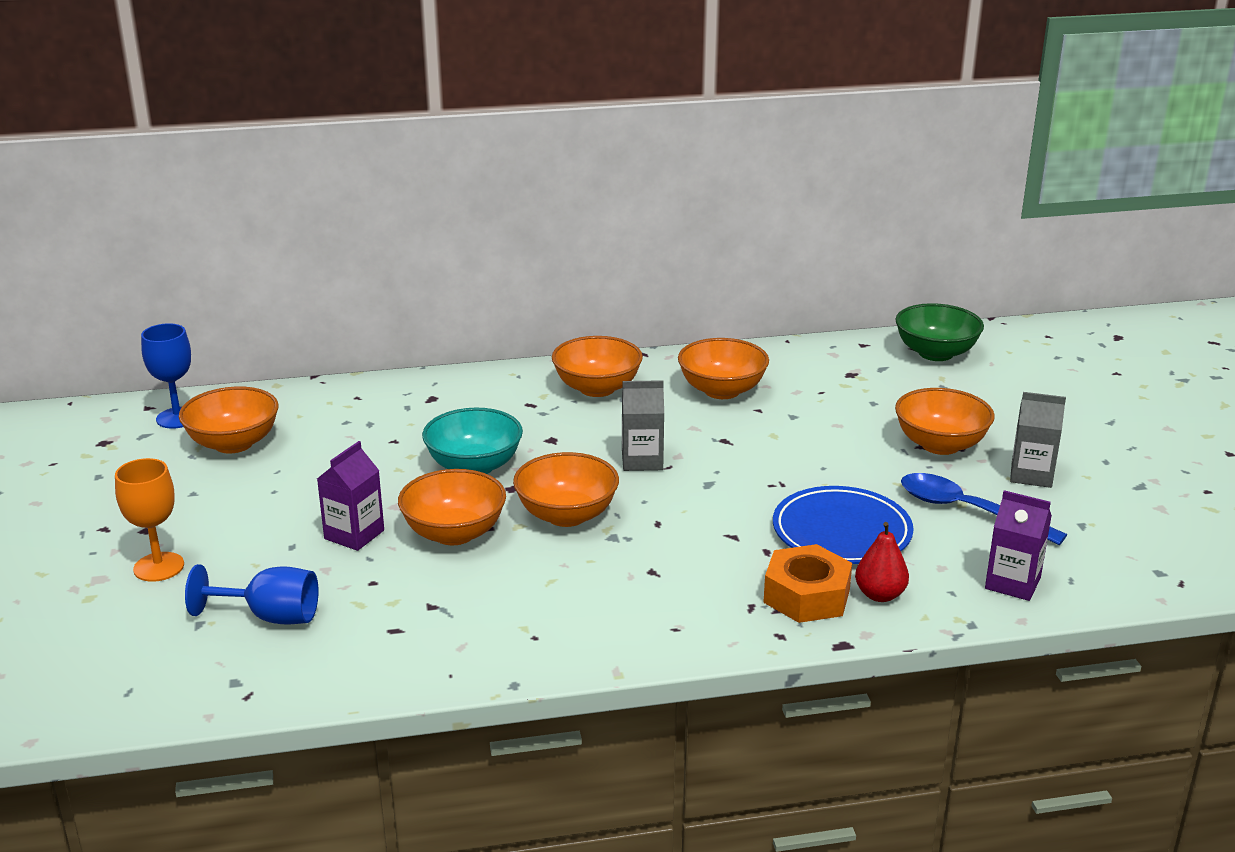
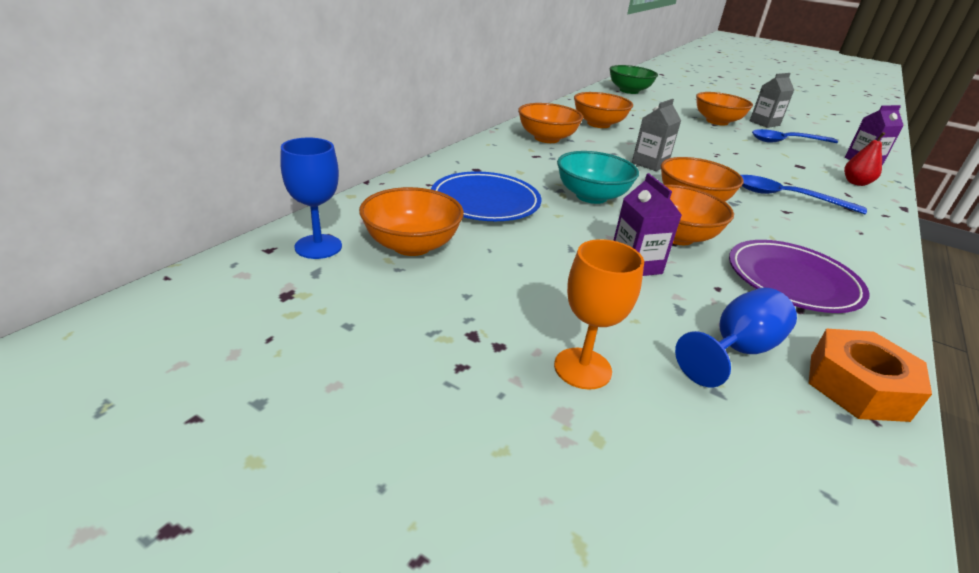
camera: 50 degrees left, 5 degrees up
(453, 613) = (792, 281): none -> purple plate
(703, 561) = (785, 197): none -> blue spoon
(806, 596) = (845, 194): orange nut -> orange nut (857, 386)
(841, 532) = (783, 164): blue plate -> blue plate (485, 202)

